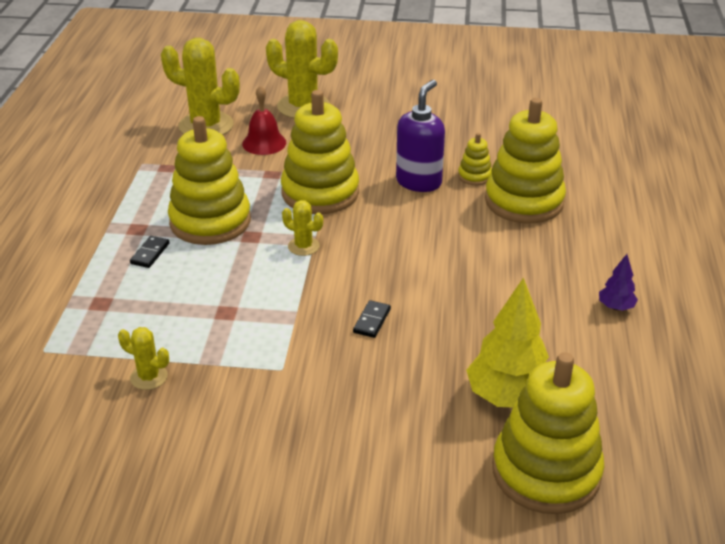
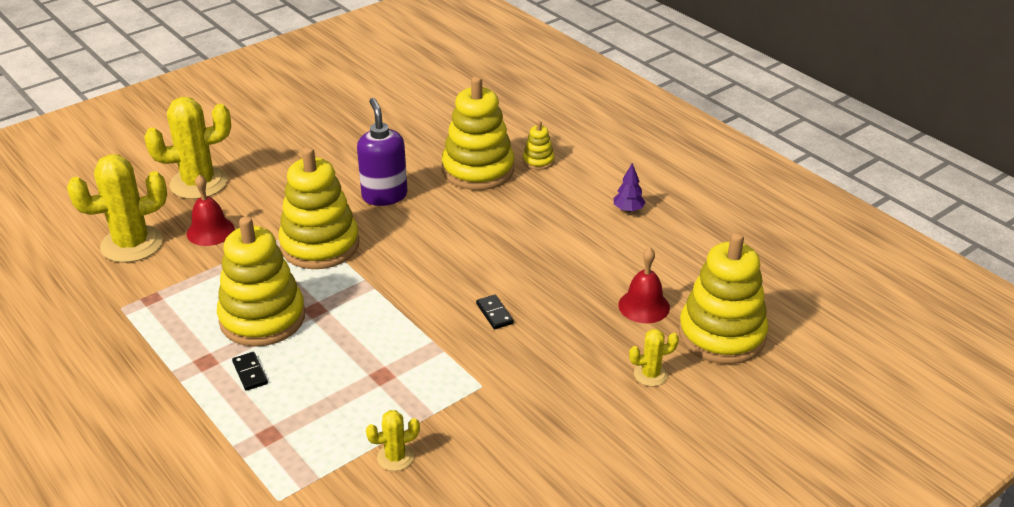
camera: 45 degrees left, 0 degrees up
(303, 246) = (368, 292): yellow cactus -> yellow cactus (650, 374)
(474, 176) = (419, 170): yellow stacking toy -> yellow stacking toy (538, 161)
(508, 397) = (644, 306): yellow tree -> red bell

